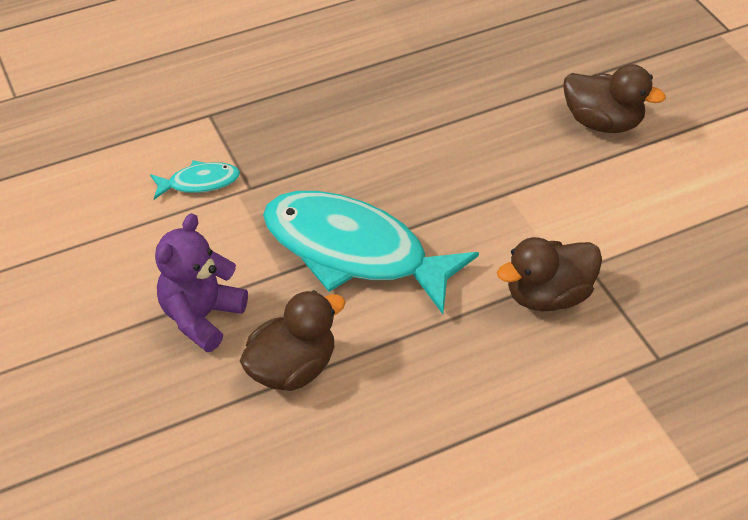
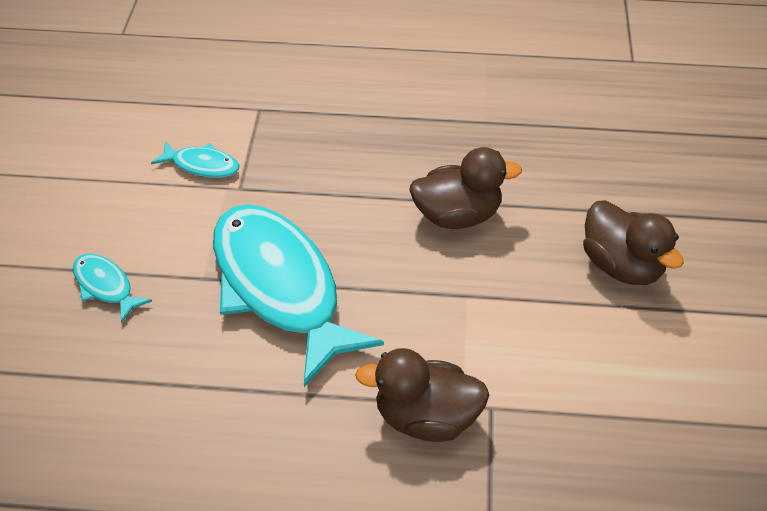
camera: 30 degrees right, 0 degrees up
(201, 316) = (105, 286): purple teddy bear -> turquoise fish
(292, 368) = (139, 371): brown duck -> brown duck (457, 215)

